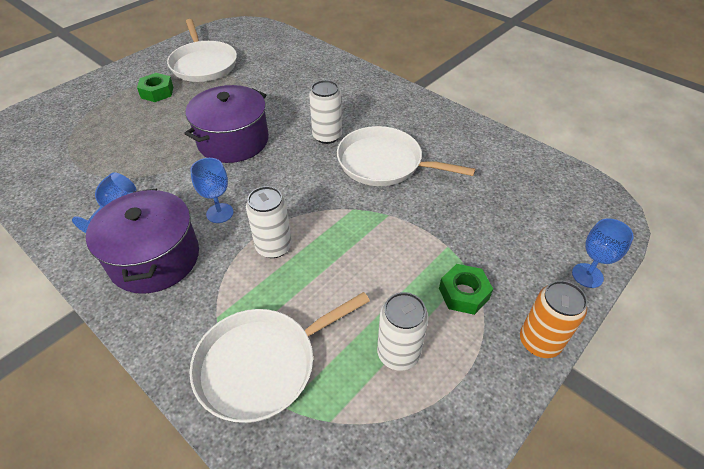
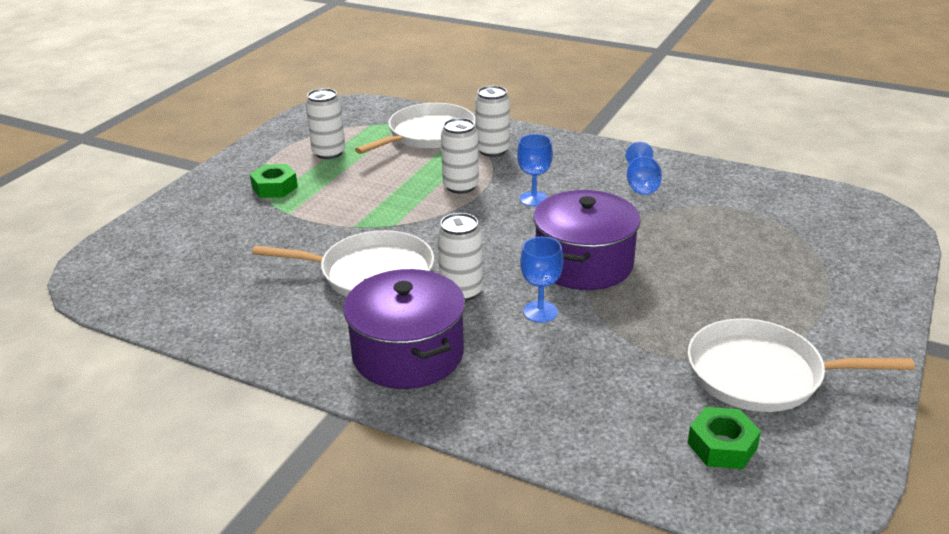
camera: 165 degrees right, 15 degrees down
(155, 258) = (562, 164): purple pot -> purple pot (408, 354)
(157, 92) = (769, 307): green nut -> green nut (722, 446)
(203, 64) = (762, 374): white pan -> white pan turned 45 degrees counterclockwise
(207, 303) = (492, 150): none -> white can
(539, 342) = (215, 174): orange can -> none
(587, 275) = (152, 216): blue goblet -> blue goblet (540, 312)

